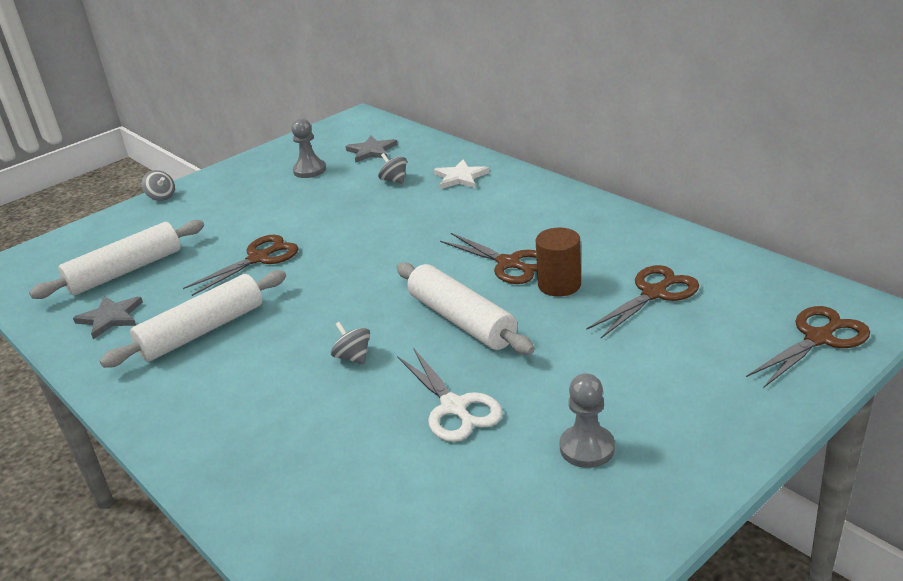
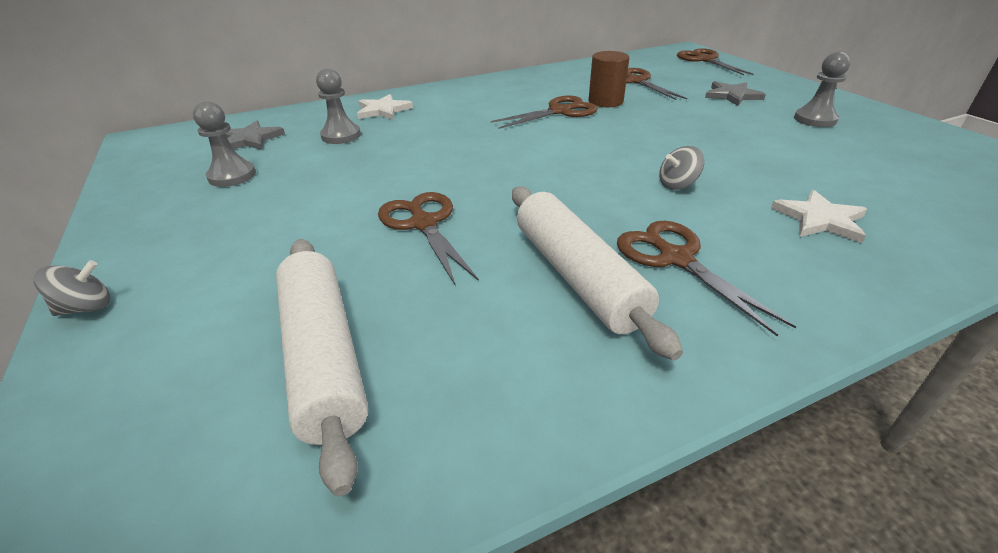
camera: 75 degrees left, 5 degrees up
(111, 318) = (477, 375): grey star -> grey star (732, 95)
(229, 368) = (675, 258): none -> brown scissors
(305, 442) = (820, 219): none -> white star
(394, 180) = (341, 136): grey spinning top -> grey pawn
(454, 407) = (765, 152): white scissors -> none
(462, 320) = (637, 136): white rolling pin -> none

